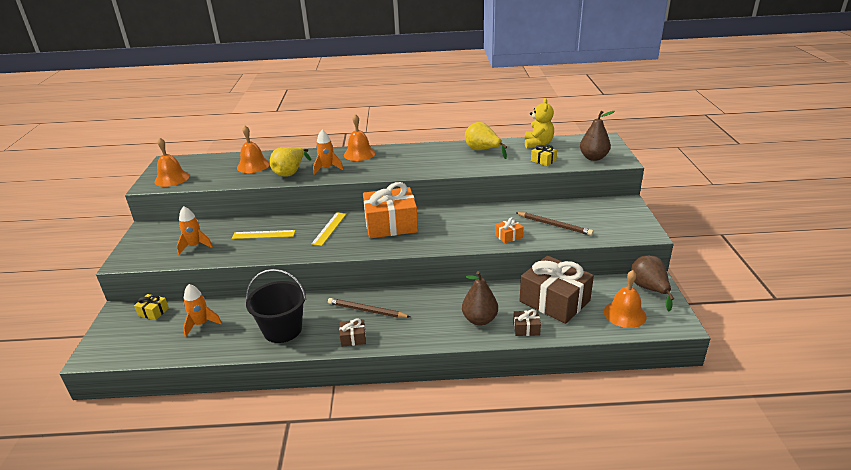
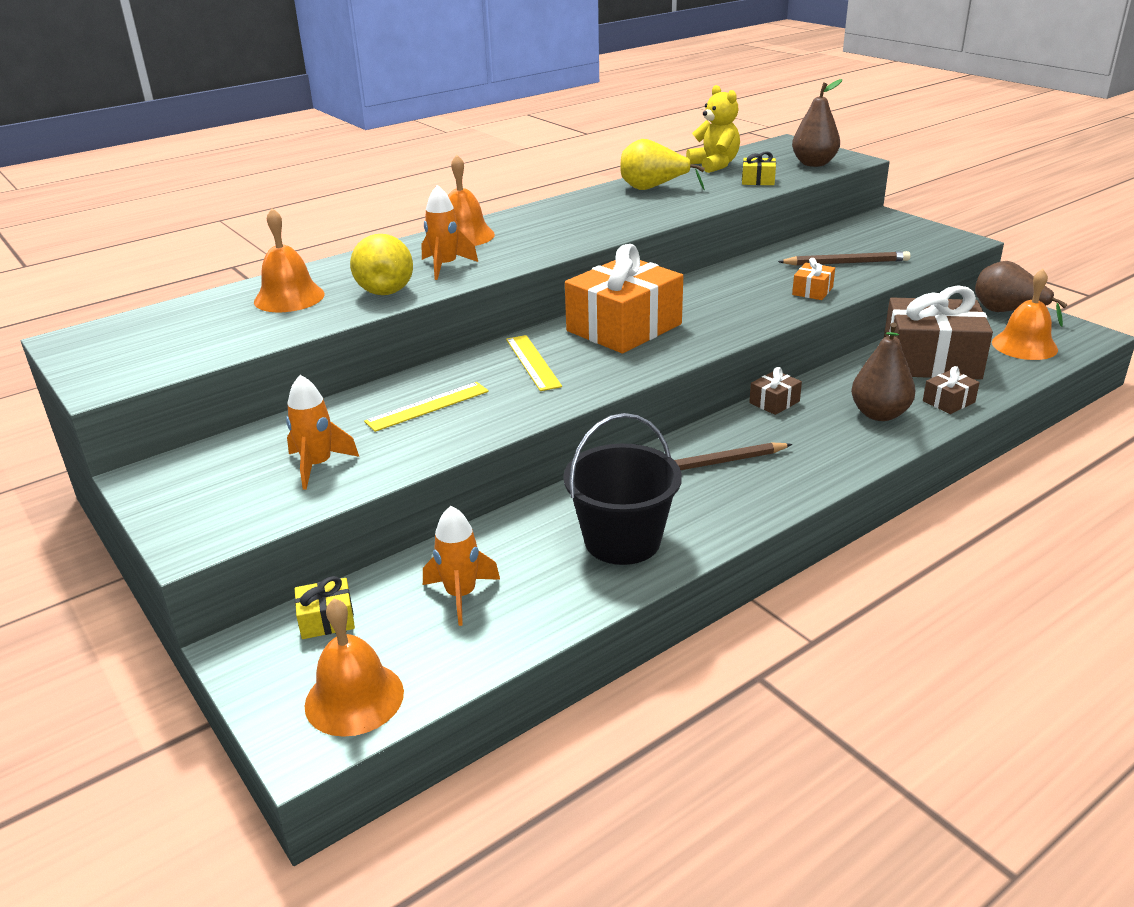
camera: 35 degrees left, 0 degrees up
(172, 178) = (141, 360): orange bell -> orange bell (354, 698)
(353, 338) = (750, 504): brown gift -> brown gift (774, 402)

